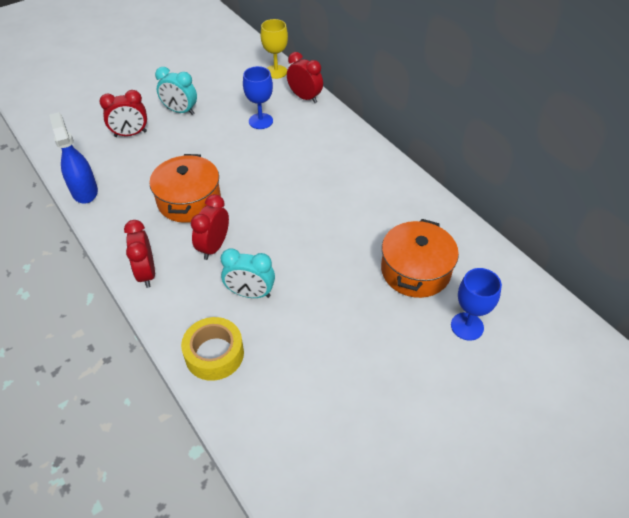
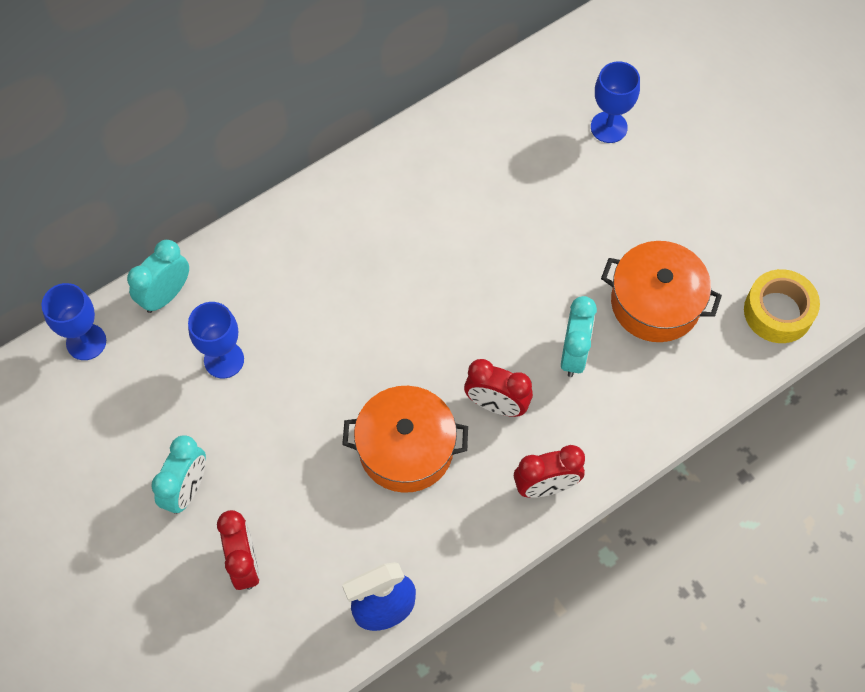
camera: 90 degrees left, 15 degrees up
(214, 354) = (665, 388): yellow tape -> yellow tape (778, 312)
(276, 72) = (86, 342): yellow goblet -> blue goblet
(305, 97) = (166, 295): red clock -> turquoise clock
(415, 270) = (530, 170): orange pot -> orange pot (655, 303)

